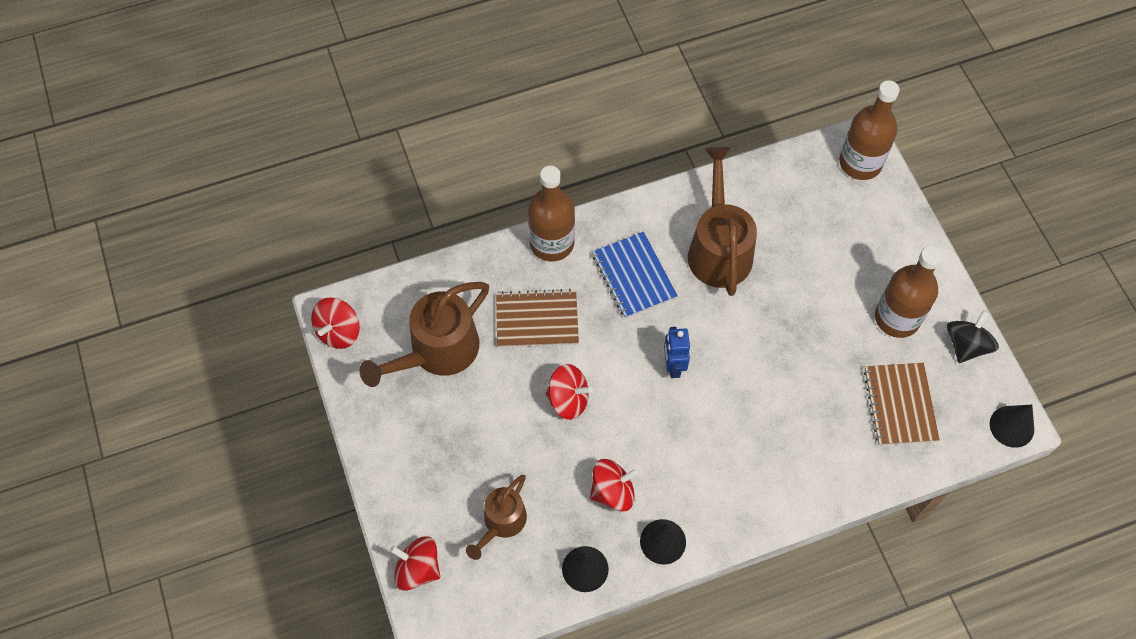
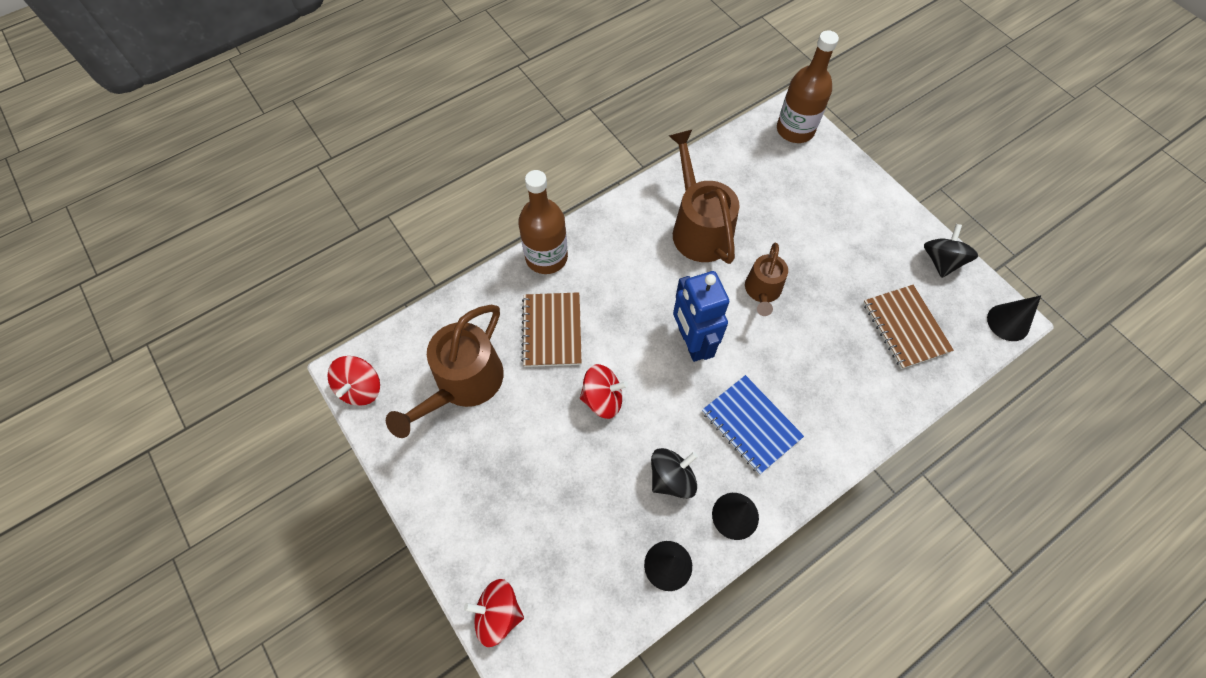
camera: 15 degrees left, 0 degrees up
(501, 523) = (571, 540): brown watering can -> brown watering can (762, 291)
(537, 320) = (552, 330): brown notebook -> brown notebook turned 75 degrees counterclockwise
(612, 492) = (671, 478): red spinning top -> black spinning top
(634, 276) = (630, 269): blue notebook -> blue notebook (751, 425)
(673, 366) = (691, 342): blue robot -> blue robot, size x1.65
(897, 318) = (874, 251): brown bottle -> none

